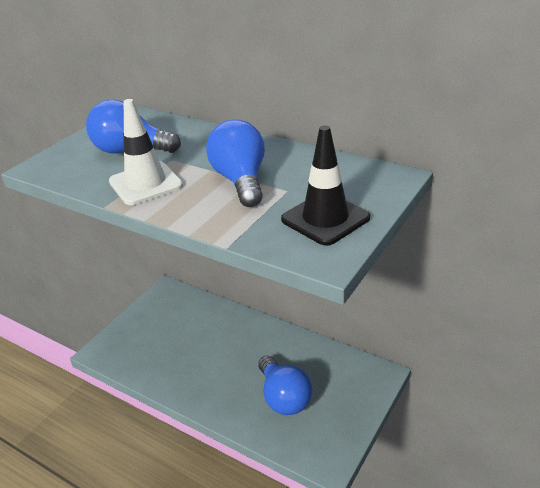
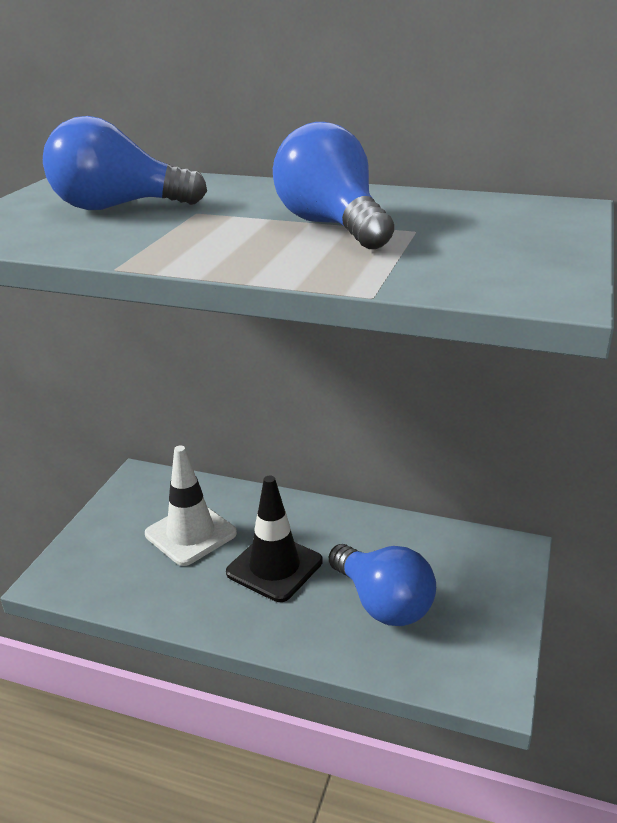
camera: 15 degrees left, 5 degrees down
(145, 183) = (171, 239): white traffic cone -> white traffic cone (190, 534)
(325, 219) = (506, 253): black traffic cone -> black traffic cone (274, 567)

